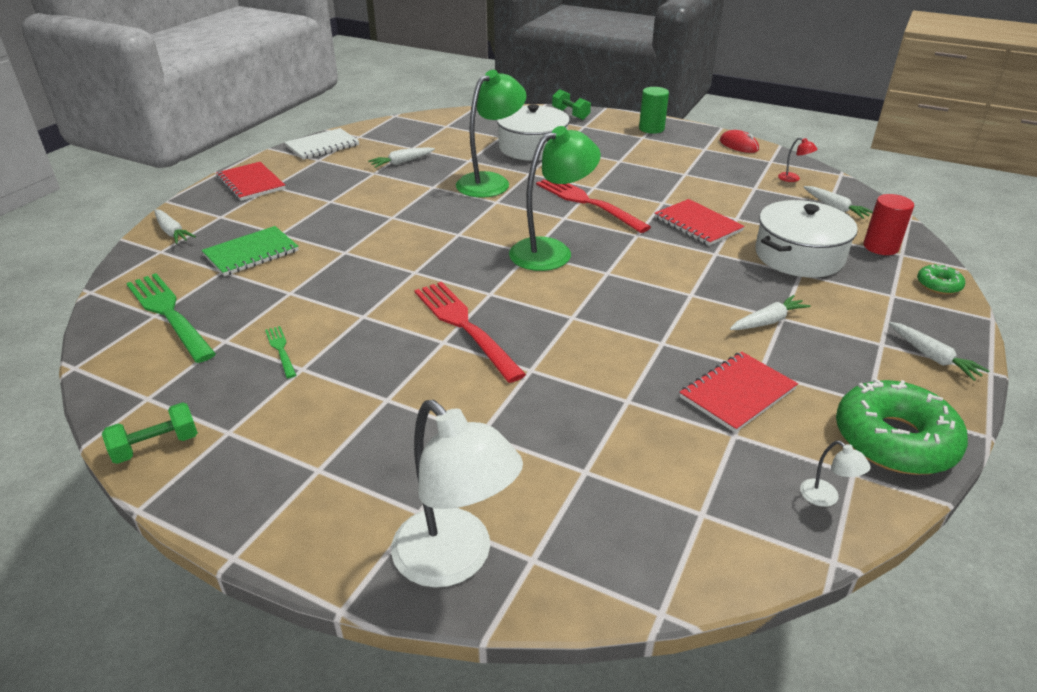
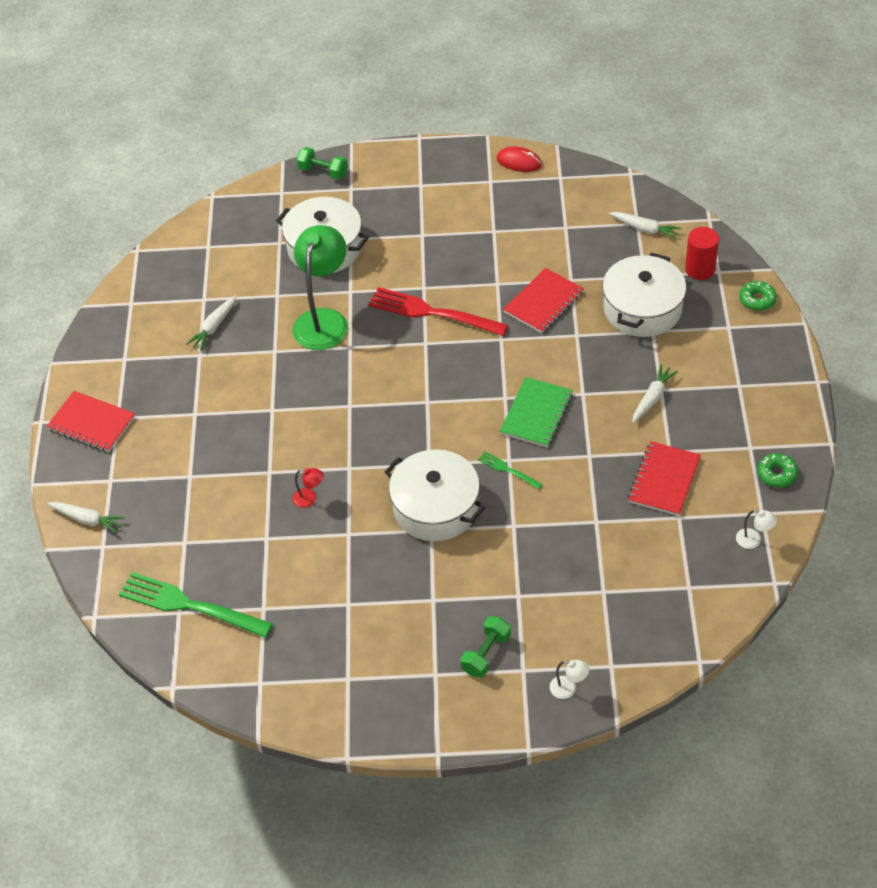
camera: 25 degrees left, 15 degrees up
(156, 446) = (310, 713): green dumbbell -> green dumbbell (486, 654)
(251, 253) = (188, 511): green notebook -> green notebook (536, 414)
(281, 350) = (316, 595): green fork -> green fork (508, 470)
(322, 146) = (107, 335): white notebook -> none
(455, 560) = (568, 689): white lamp -> white lamp, size x0.40
(465, 326) = (436, 507): red fork -> white pot
(551, 251) = (443, 391): green lamp -> none
(651, 129) = (421, 166): green cylinder -> none
(698, 224) = (543, 302): red notebook -> red notebook turned 75 degrees counterclockwise
(793, 179) = (592, 198): red lamp -> red lamp (309, 499)
(894, 440) = (777, 474): green donut -> green donut, size x0.47
(932, 357) = (776, 384): white carrot -> none

